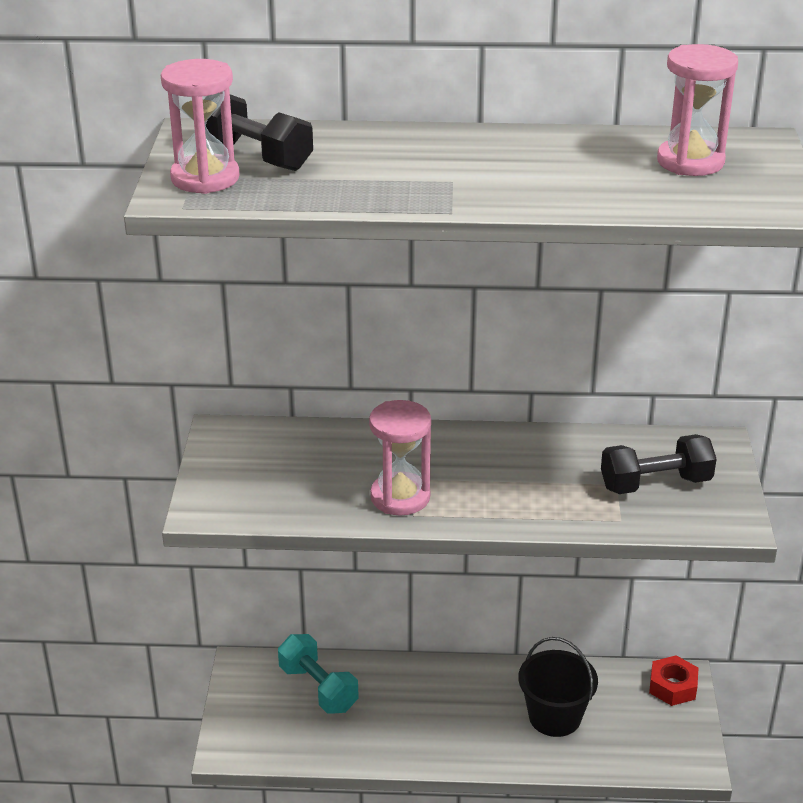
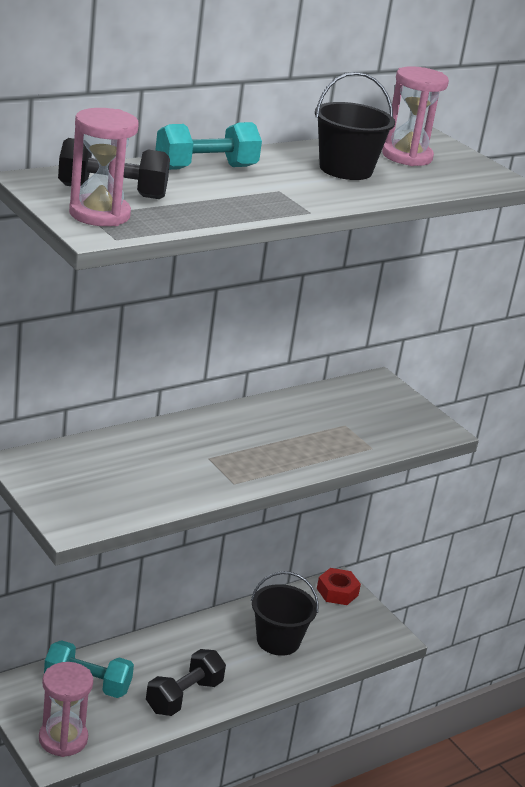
camera: 40 degrees left, 5 degrees down
(400, 497) = (211, 473): pink hourglass -> pink hourglass (63, 739)
(403, 142) = (206, 168): none -> turquoise dumbbell
(578, 167) = (345, 169): none -> black bucket
(655, 484) = (369, 418): black dumbbell -> black dumbbell (184, 696)

